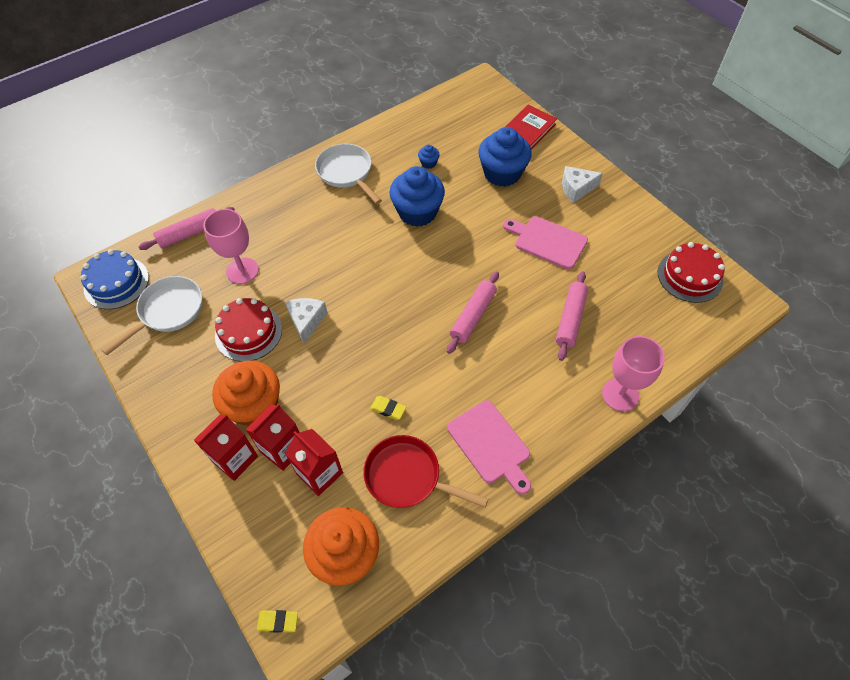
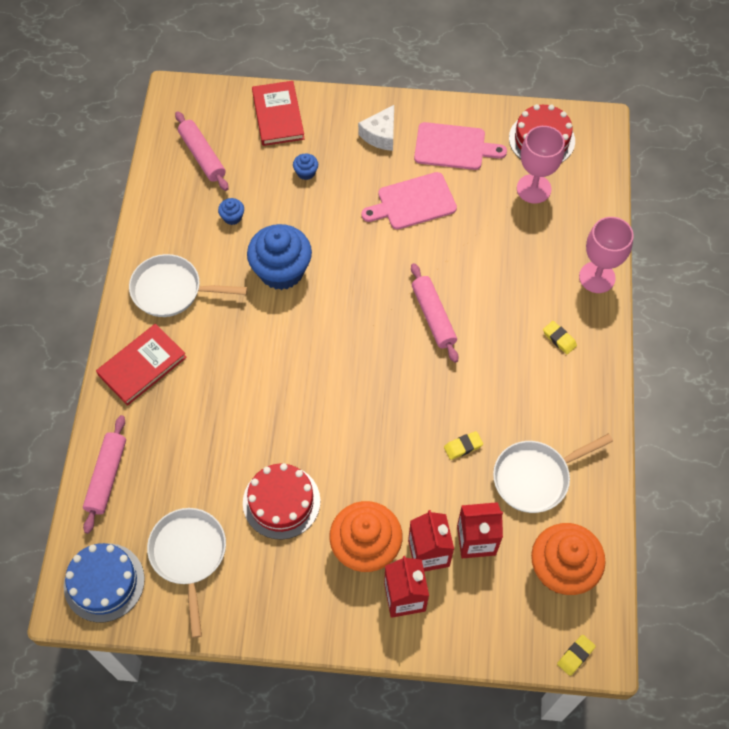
camera: 50 degrees left, 5 degrees up
(242, 271) = (203, 460): pink goblet -> pink goblet (533, 189)
(281, 196) = (142, 366): none -> red book
(306, 321) = (315, 446): white cheese -> none
(407, 477) = (535, 477): red pan -> white pan
(490, 444) = (559, 398): pink cutting board -> pink cutting board (453, 147)
(502, 173) = (306, 172): blue cupcake -> blue cupcake, size x0.42
(540, 407) = (559, 339): none -> yellow eraser
(570, 319) = (502, 252): pink rolling pin -> pink rolling pin (202, 156)

